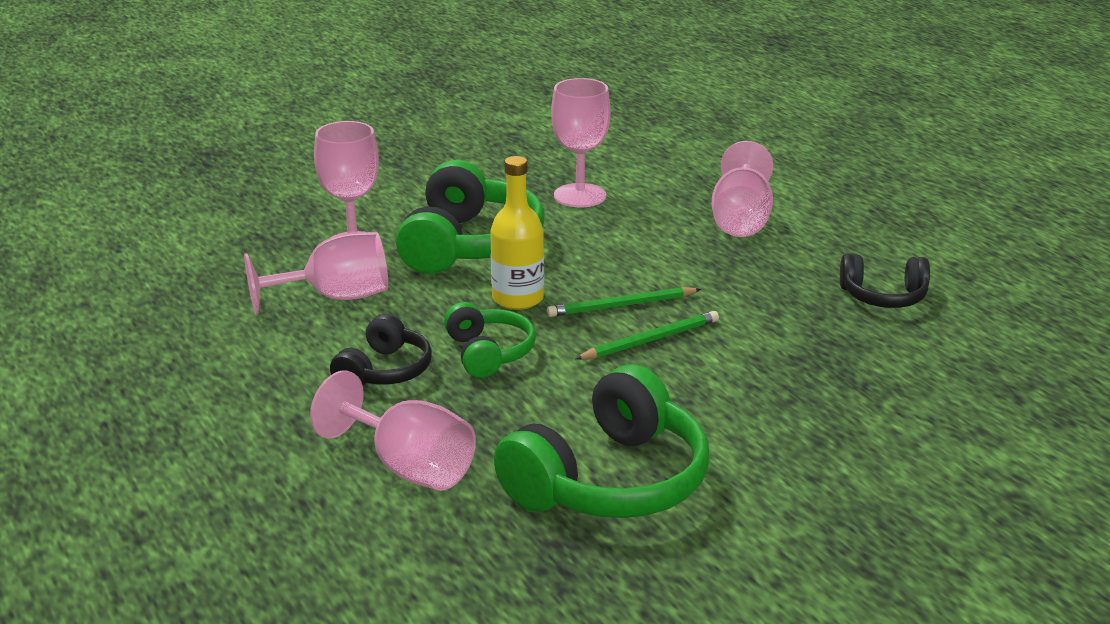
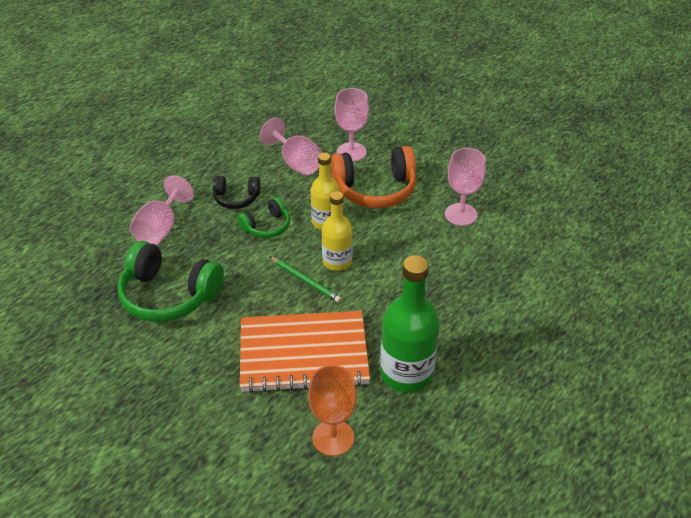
camera: 70 degrees right, 15 degrees up
(469, 245) = (375, 189): green headphones -> orange headphones
(621, 306) = (337, 261): green pencil -> yellow bottle
(741, 219) = (473, 289): pink goblet -> none
(815, 369) = (303, 354): none -> orange notebook
(883, 297) = (406, 373): black headphones -> green bottle
(991, 373) = (333, 437): none -> orange goblet

